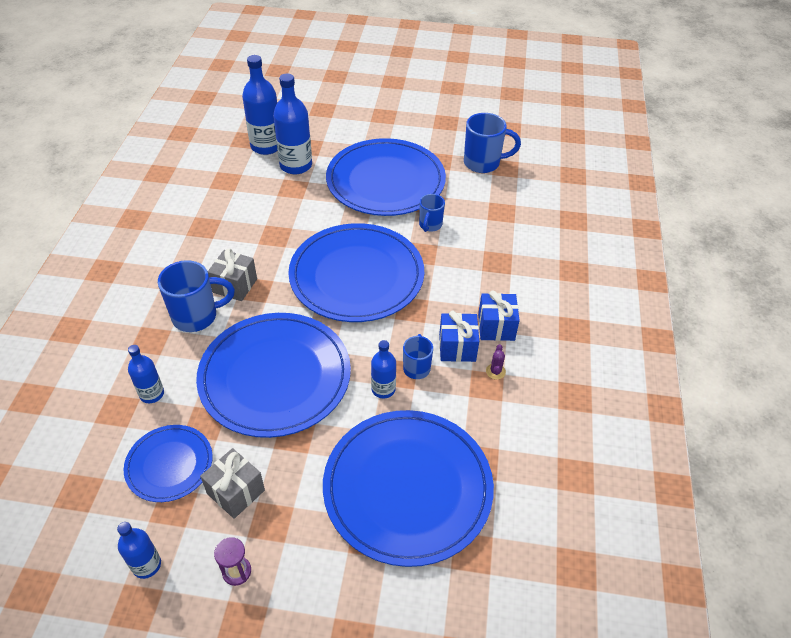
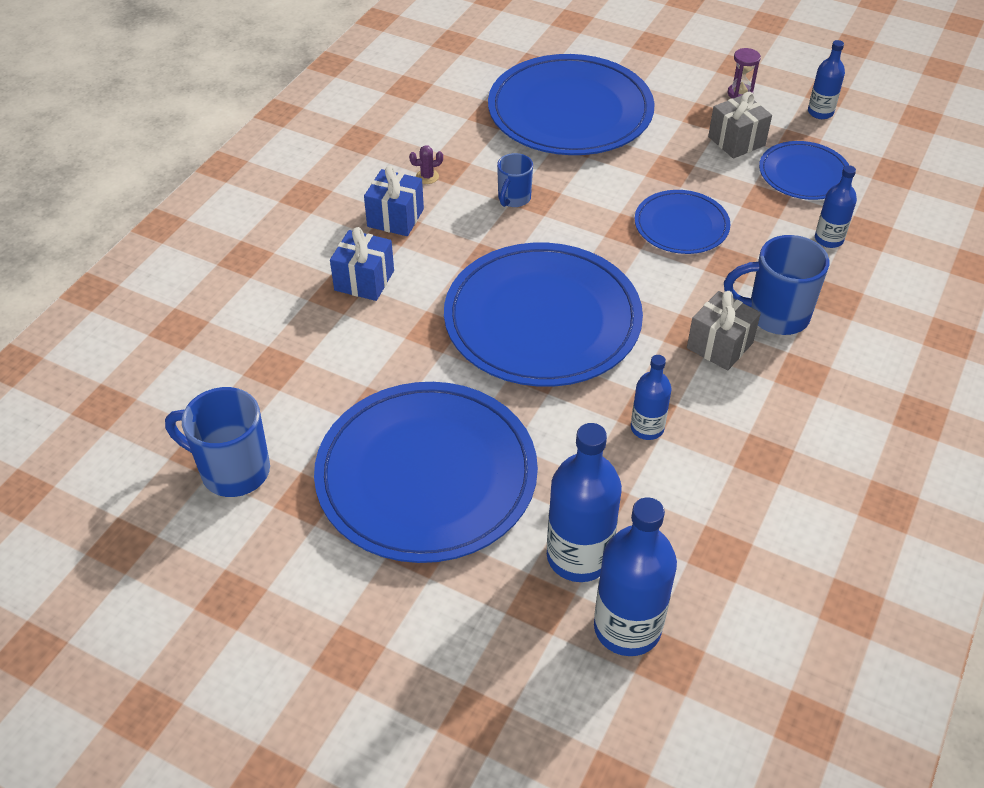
camera: 160 degrees left, 0 degrees up
(275, 376) = (681, 225): blue plate -> blue plate, size x0.52
(383, 389) = (560, 188): blue bottle -> blue bottle (647, 428)
(430, 225) = (398, 371): blue mug -> none
(457, 347) = (455, 208): blue gift -> blue gift (364, 280)
(495, 371) = (427, 177): purple cactus -> purple cactus turned 45 degrees clockwise

